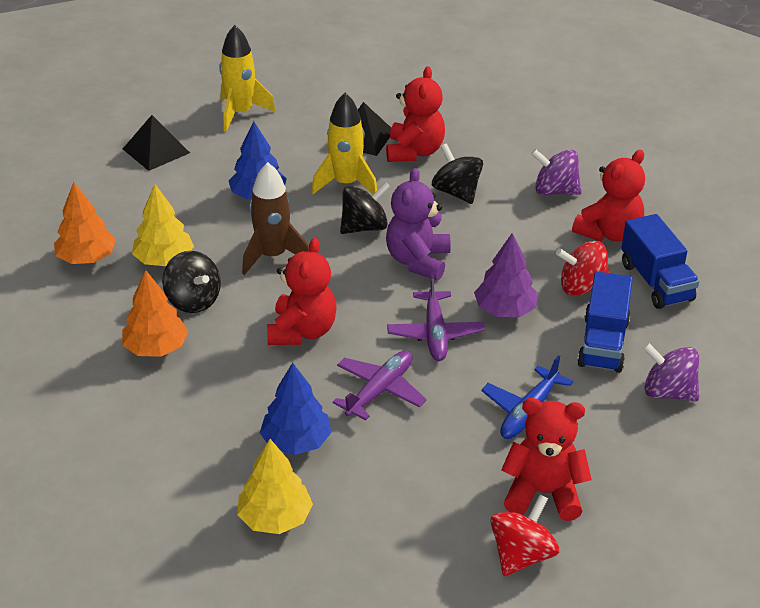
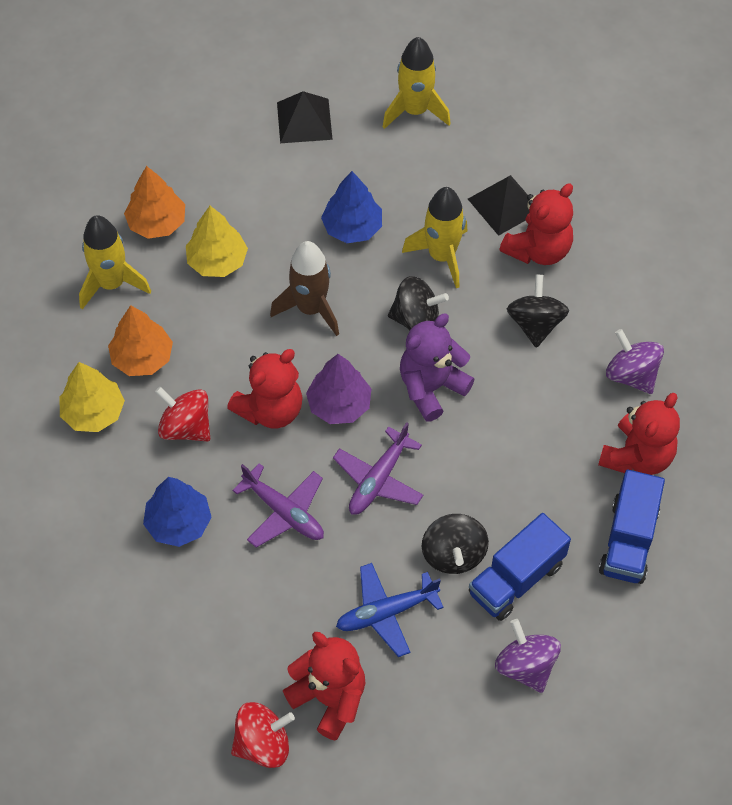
camera: 35 degrees right, 20 degrees up
(82, 312) = (112, 284): none -> yellow rocket
(193, 301) = (208, 322): black spinning top -> black spinning top (453, 554)
(275, 518) = (108, 587): yellow tree -> yellow tree (93, 412)
(380, 390) = (284, 512): purple plane -> purple plane turned 60 degrees clockwise
(505, 310) = (461, 489): purple tree -> purple tree (339, 404)
(582, 287) = (553, 505): red spinning top -> red spinning top (186, 427)
(609, 233) = (637, 456): red teddy bear -> red teddy bear turned 45 degrees counterclockwise

